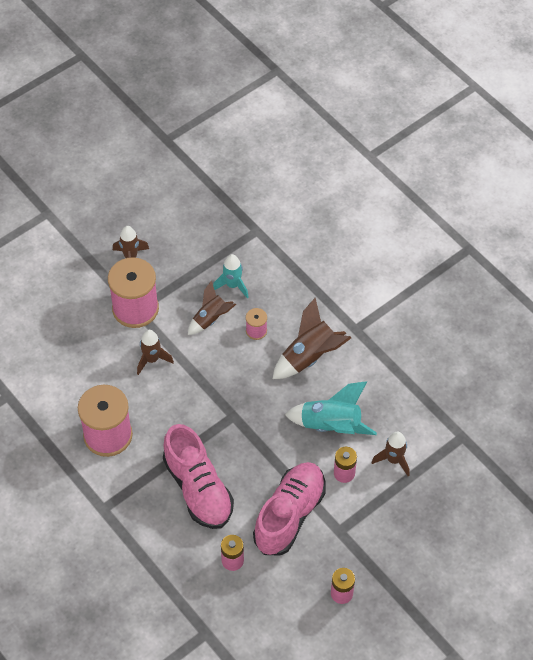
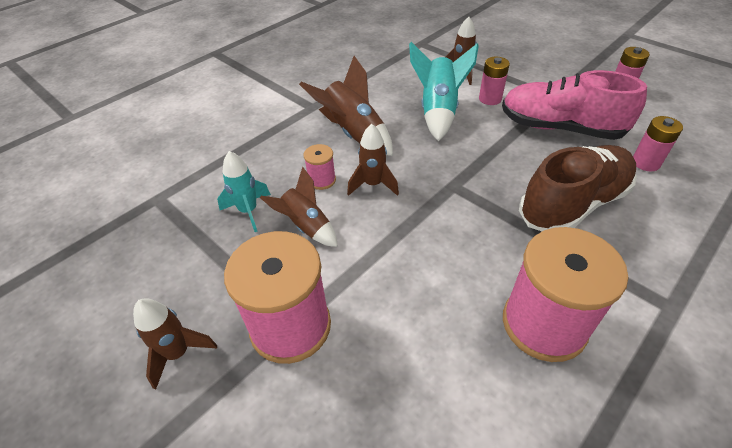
camera: 95 degrees left, 10 degrees down
(152, 359) = (387, 286): brown rocket -> brown rocket (373, 184)
(198, 488) = (572, 204): pink shoe -> brown shoe

